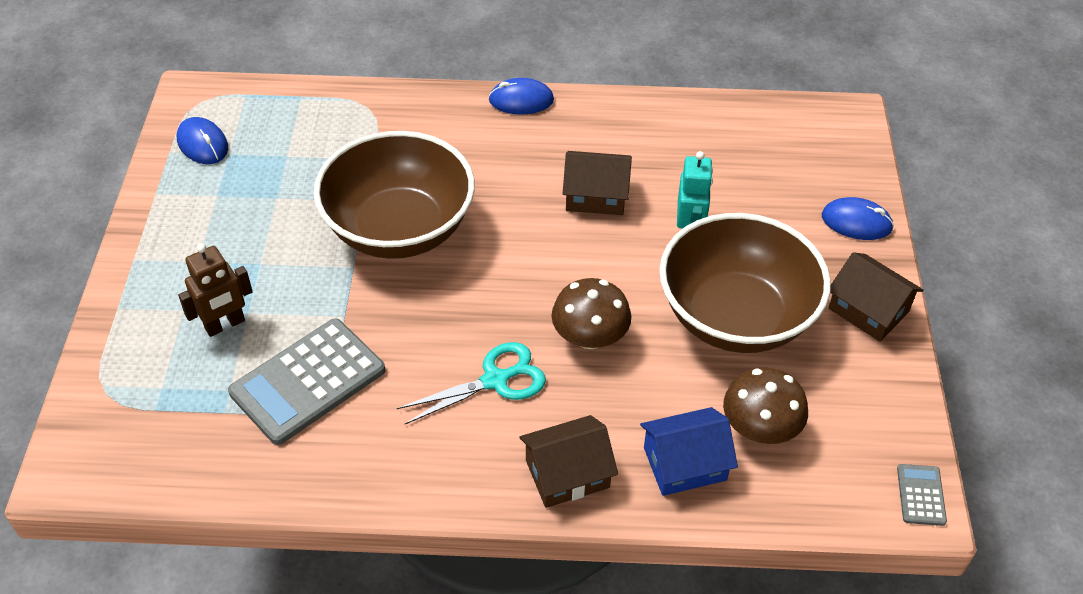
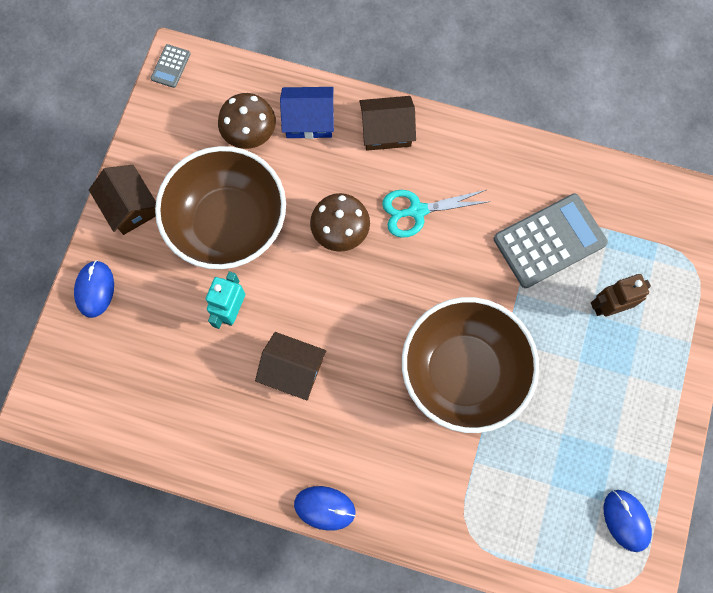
camera: 165 degrees left, 25 degrees up
(856, 222) = (95, 289): blue mouse -> blue mouse turned 60 degrees clockwise

